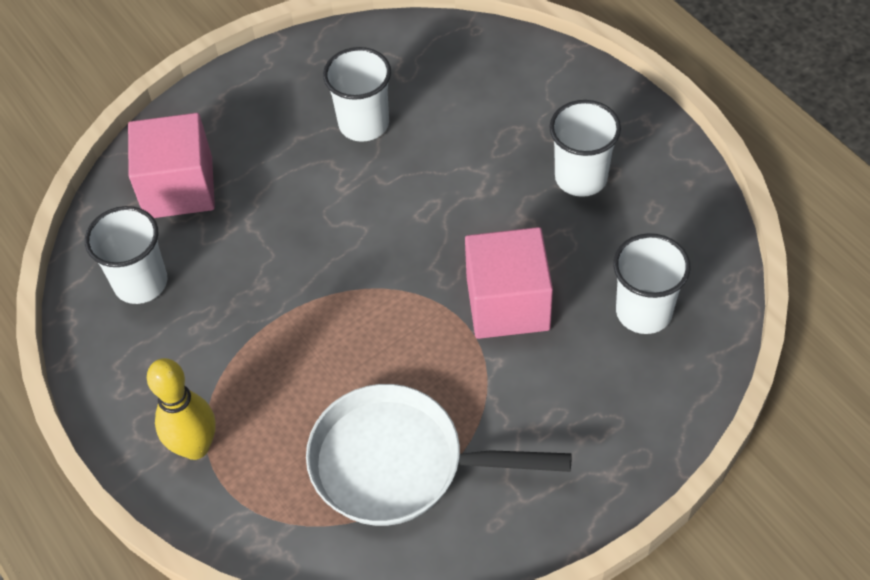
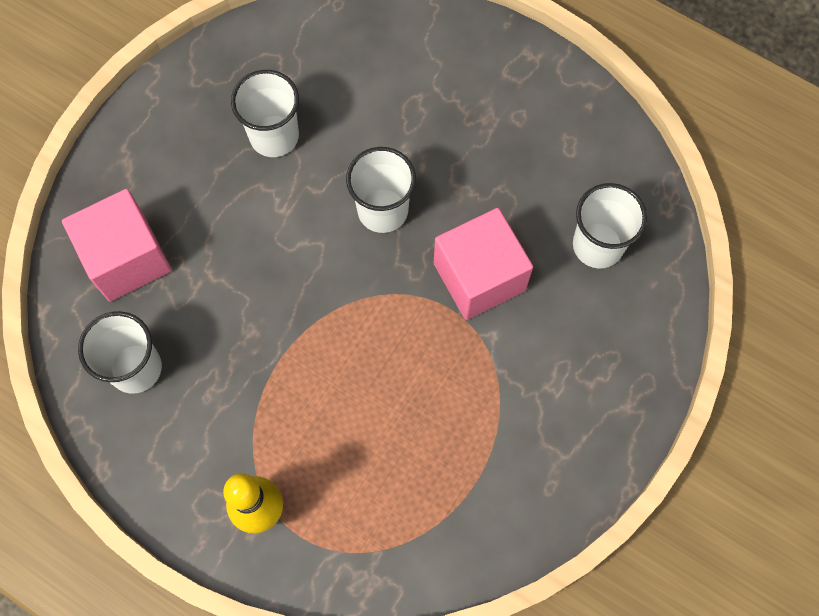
camera: 25 degrees left, 15 degrees up
(399, 464) = (447, 462): white pan -> none
(581, 177) = (494, 130): white cup -> white cup (383, 210)

